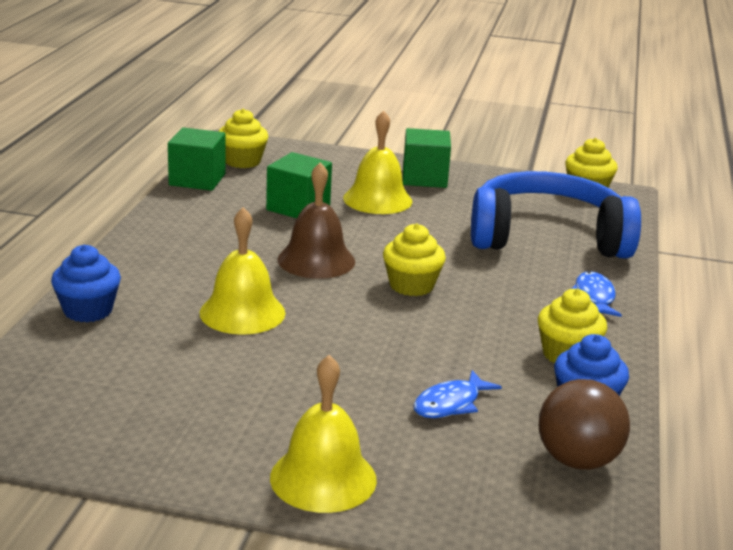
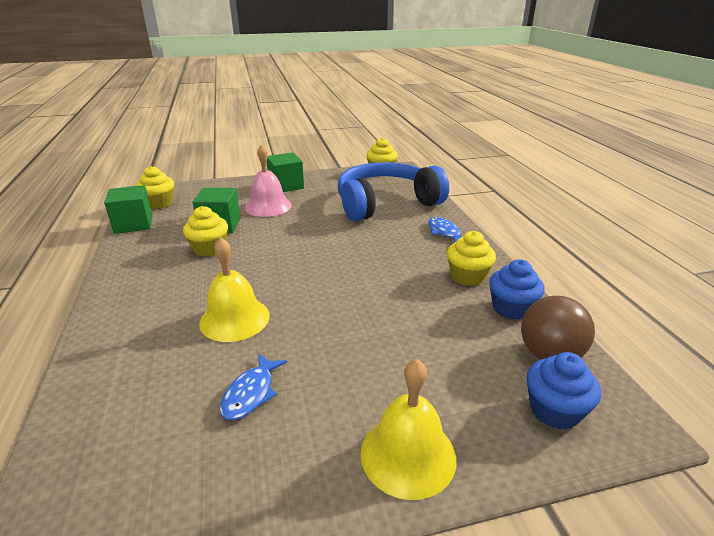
camera: 25 degrees left, 5 degrees up
(88, 310) = (101, 363): blue cupcake -> blue cupcake (554, 410)
(316, 260) = (259, 259): brown bell -> none
(377, 199) = (268, 206): yellow bell -> pink bell
(411, 285) = (336, 258): yellow cupcake -> yellow cupcake (209, 249)
(450, 404) = (436, 341): blue fish -> blue fish (251, 393)

